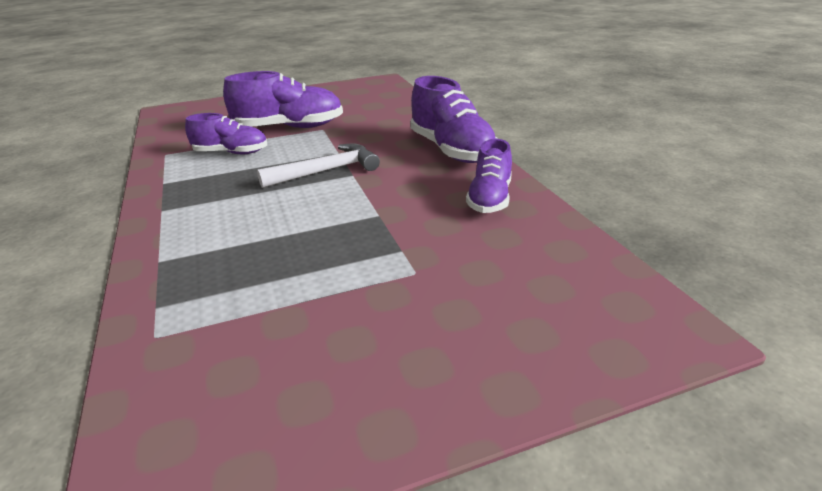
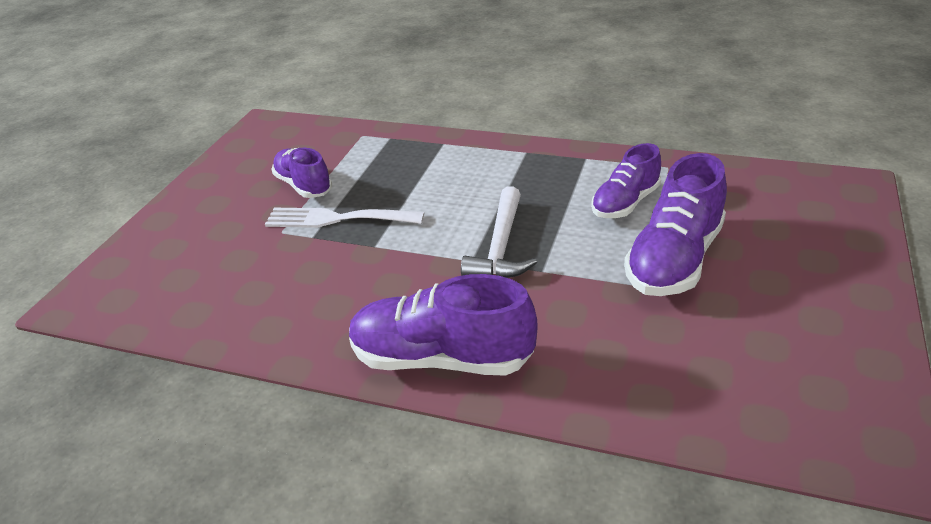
camera: 130 degrees right, 5 degrees up
(361, 252) = (336, 219): none -> white fork
(490, 199) = (308, 320): purple shoe -> purple shoe (304, 186)

